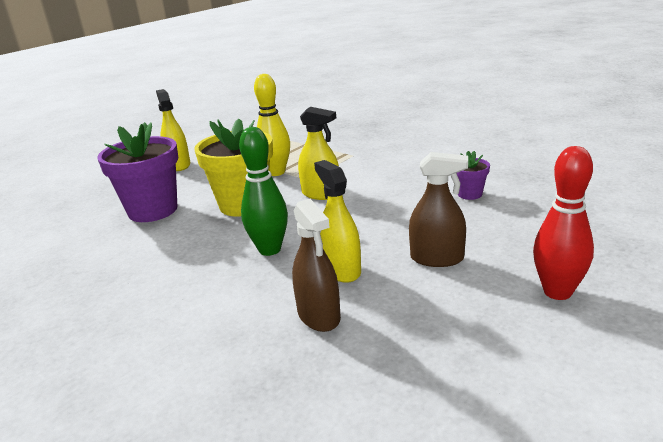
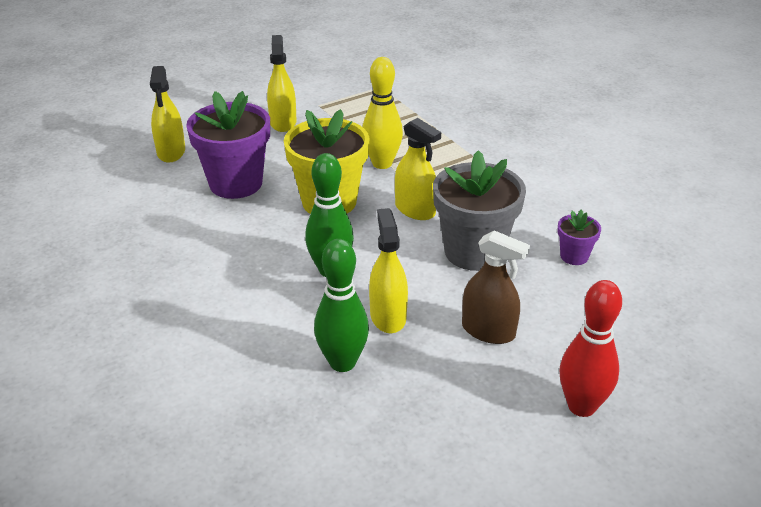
camera: 15 degrees right, 10 degrees up
(83, 202) = (171, 152): none -> yellow spray bottle
(319, 316) = (342, 362): brown spray bottle -> green bowling pin
(387, 209) = (473, 252): none -> grey flower pot

